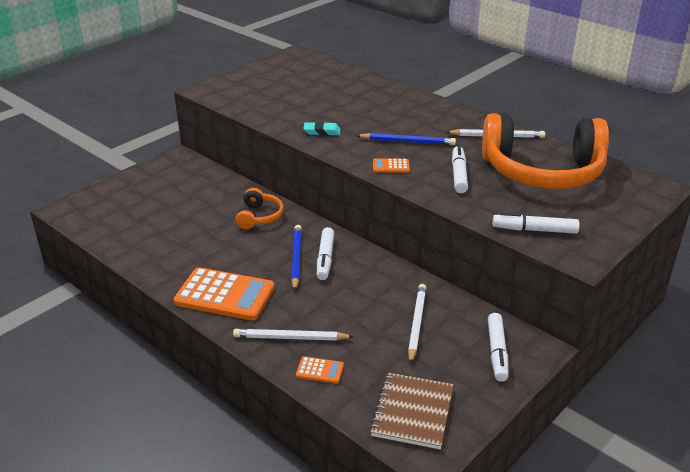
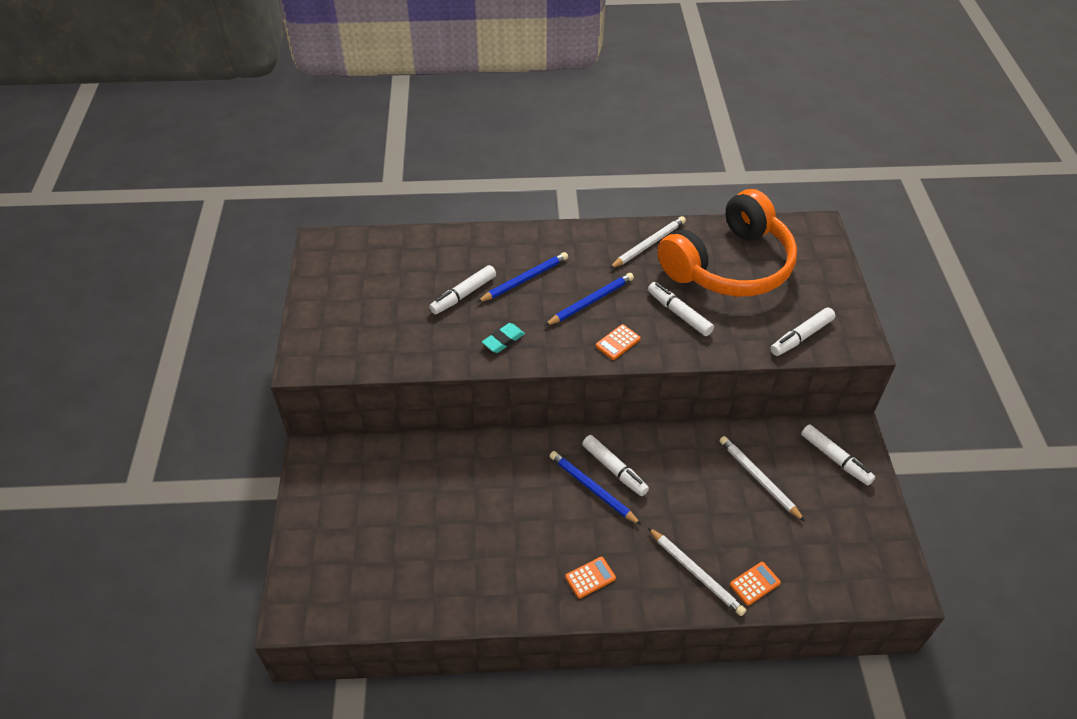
camera: 45 degrees left, 15 degrees up
(225, 295) = (590, 577): orange calculator -> orange calculator, size x0.44
(259, 217) = (498, 467): orange headphones -> none
(290, 338) = (696, 573): white pencil -> white pencil turned 90 degrees counterclockwise
(334, 104) = (463, 295): none -> white marker
(383, 114) = (524, 279): none -> blue pencil
(412, 412) = (853, 561): brown notebook -> none

